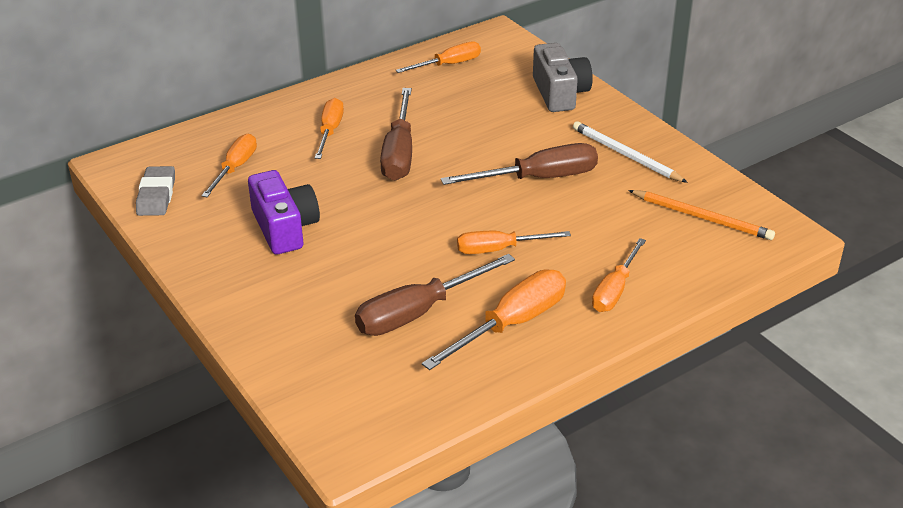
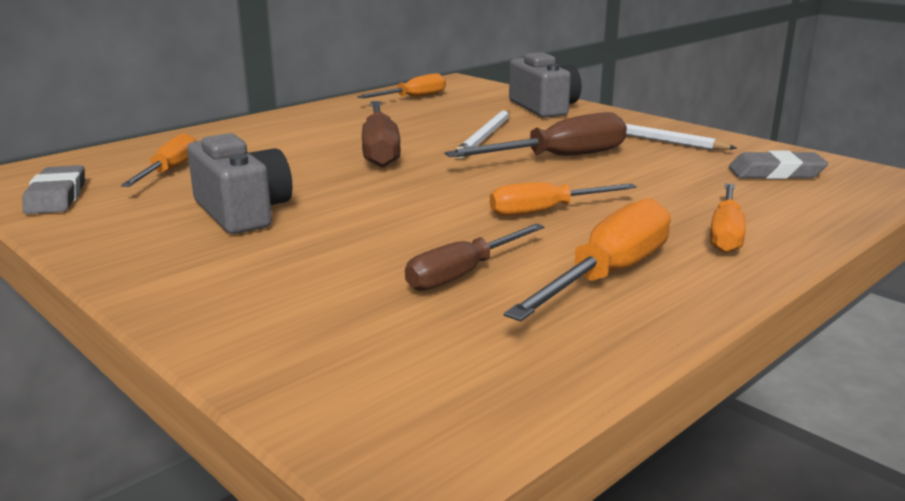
camera: 10 degrees left, 15 degrees down
(285, 228) = (242, 212): purple camera -> grey camera
(330, 131) = (289, 141): orange screwdriver -> none
(418, 312) = (463, 274): brown screwdriver -> brown screwdriver, size x0.66
(490, 139) = (485, 136): none -> white pencil
(701, 217) = (776, 173): orange pencil -> grey eraser

